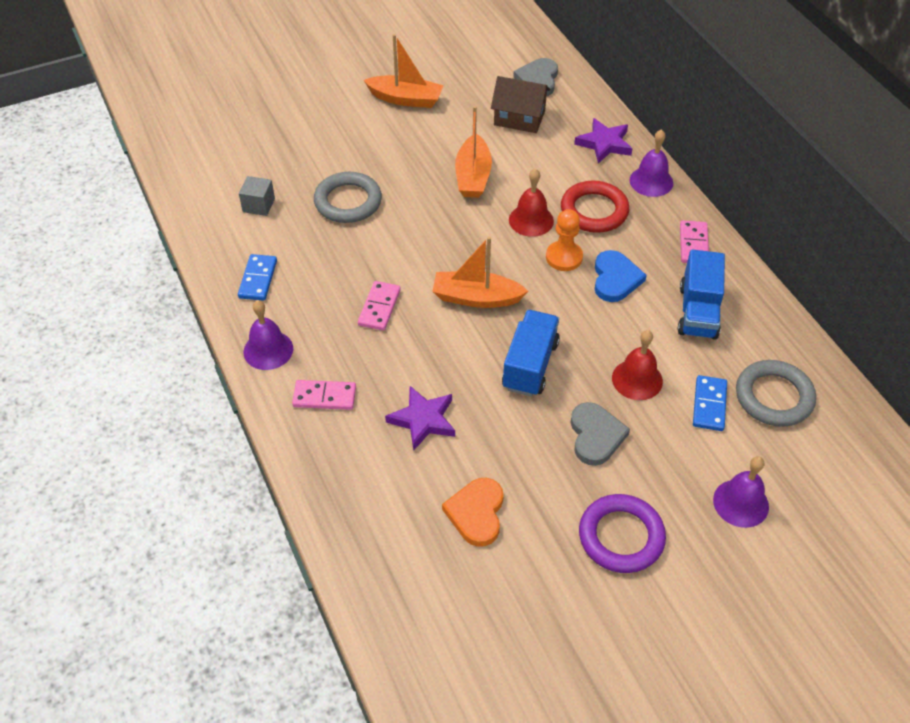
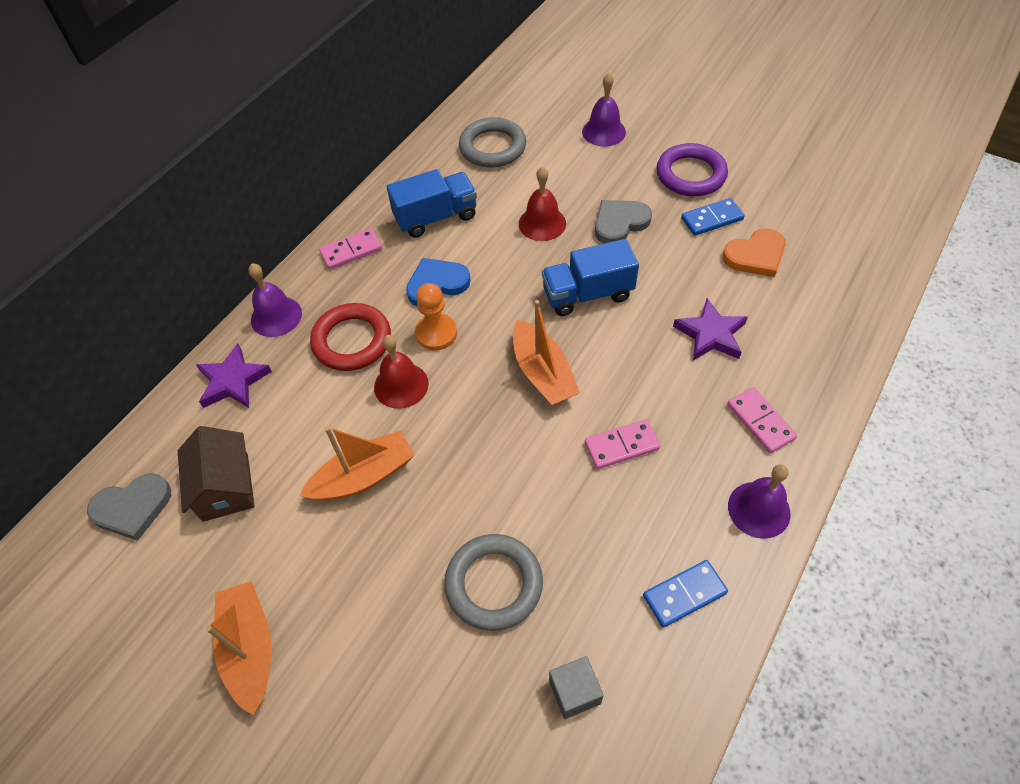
camera: 120 degrees left, 5 degrees up
(709, 405) = (531, 176): blue domino -> blue domino (711, 219)

